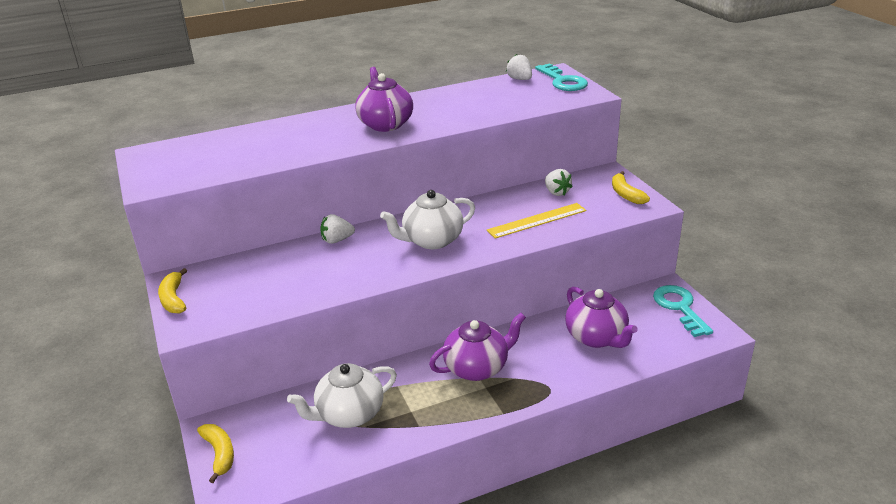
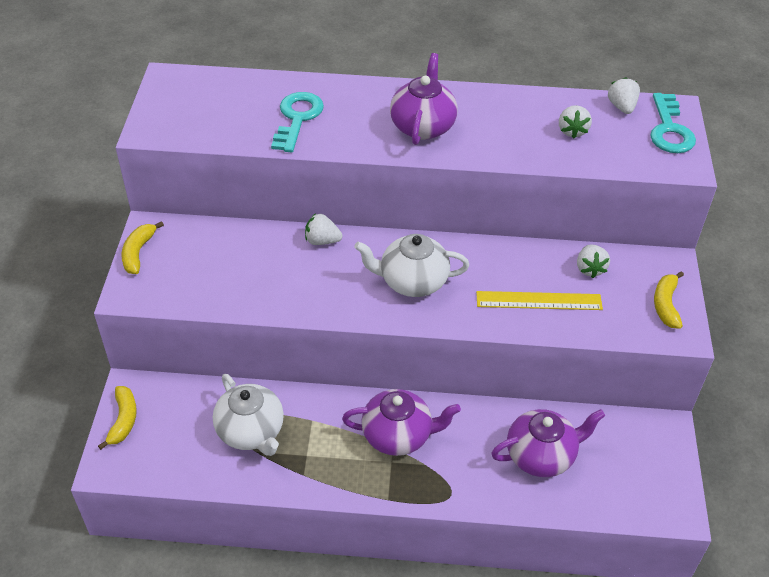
camera: 25 degrees right, 15 degrees up
(349, 414) = (251, 431): white teapot -> white teapot turned 120 degrees counterclockwise
(498, 98) = (572, 131): none -> white strawberry
(596, 337) = (541, 455): purple teapot -> purple teapot turned 105 degrees counterclockwise
(679, 307) = (659, 459): turquoise key -> turquoise key (297, 118)

